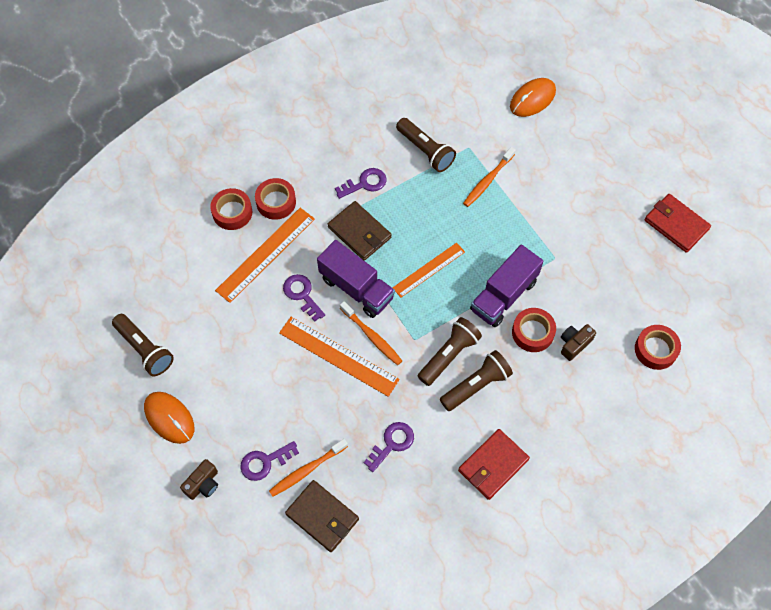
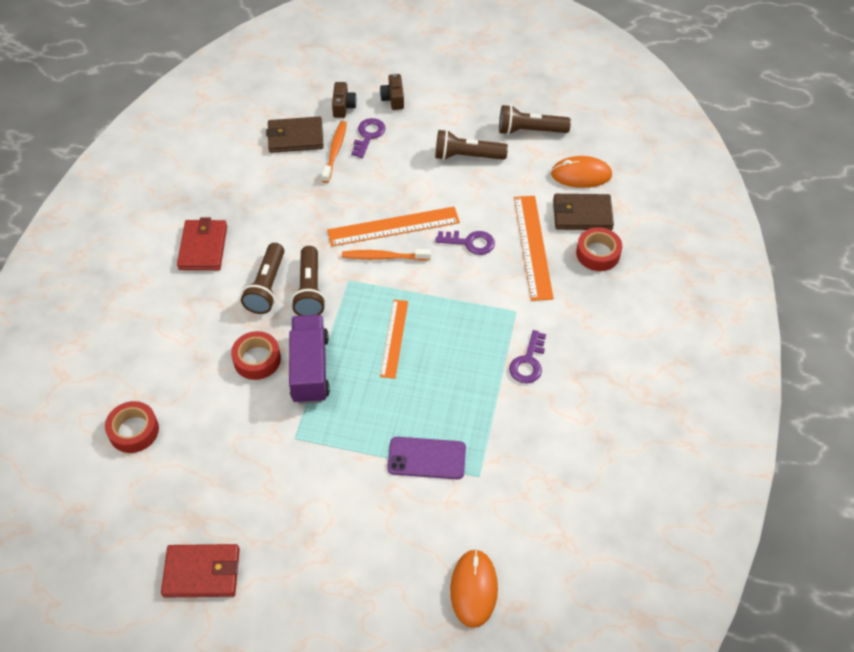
camera: 135 degrees right, 10 degrees down
(169, 418) = (460, 111): orange mouse -> orange mouse (581, 175)
(276, 202) = (577, 288): red tape -> none
(356, 288) = (435, 279): purple truck -> none
(359, 232) = (483, 320): brown wallet -> brown wallet (582, 215)
(392, 443) = (292, 206): purple key -> none
(426, 151) = (513, 437): brown flashlight -> brown flashlight (467, 156)
(488, 180) = (426, 458): orange toothbrush -> purple phone
(574, 344) = (212, 378): brown camera -> brown camera (343, 107)

